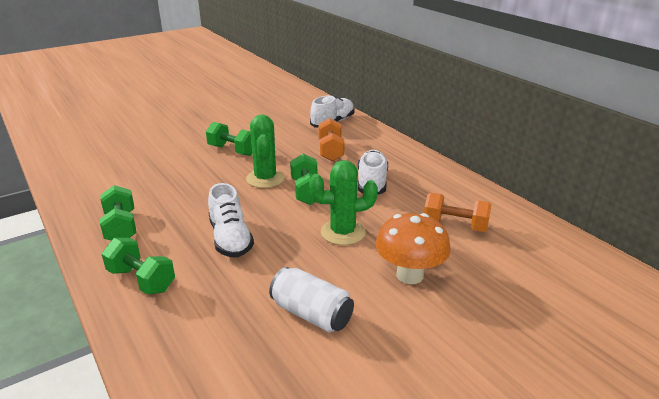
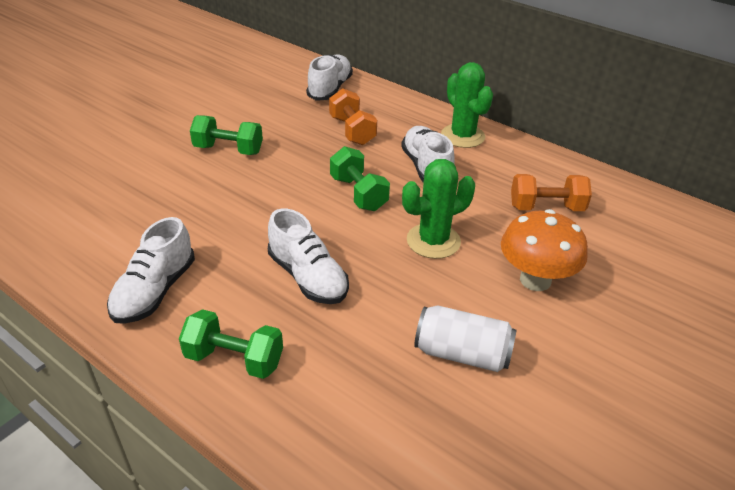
camera: 20 degrees left, 10 degrees up
(121, 227) = (155, 291): green dumbbell -> white shoe
(265, 179) = (297, 184): green cactus -> green cactus (462, 136)

